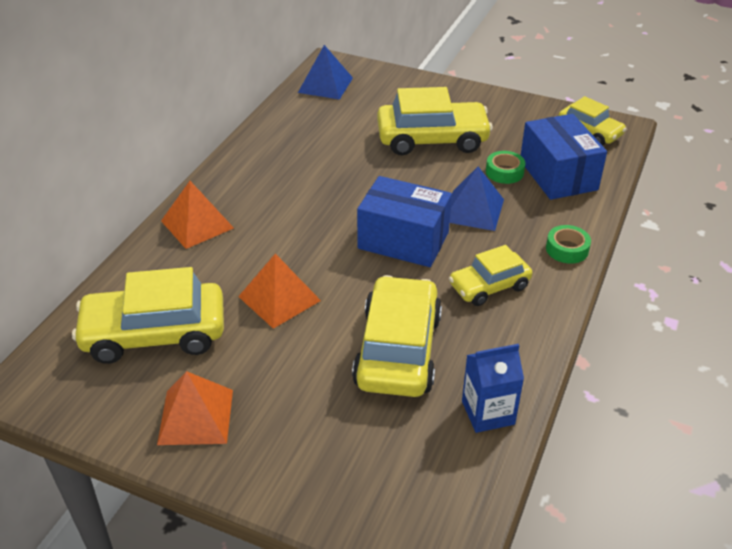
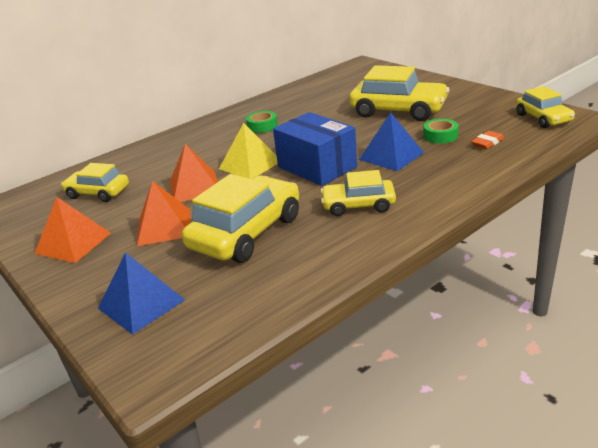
camera: 30 degrees right, 10 degrees down
(154, 334) = (98, 193): yellow car -> yellow car, size x0.59
(197, 224) = (184, 139): orange pyramid -> orange pyramid (164, 227)
(320, 251) = (250, 165): none -> yellow pyramid
(325, 85) = (346, 75): blue pyramid -> blue pyramid (141, 304)
(488, 412) = (276, 288): blue carton -> none
(558, 175) = (487, 142): blue box -> orange eraser
(567, 249) = (450, 192): green tape -> green tape (262, 126)

